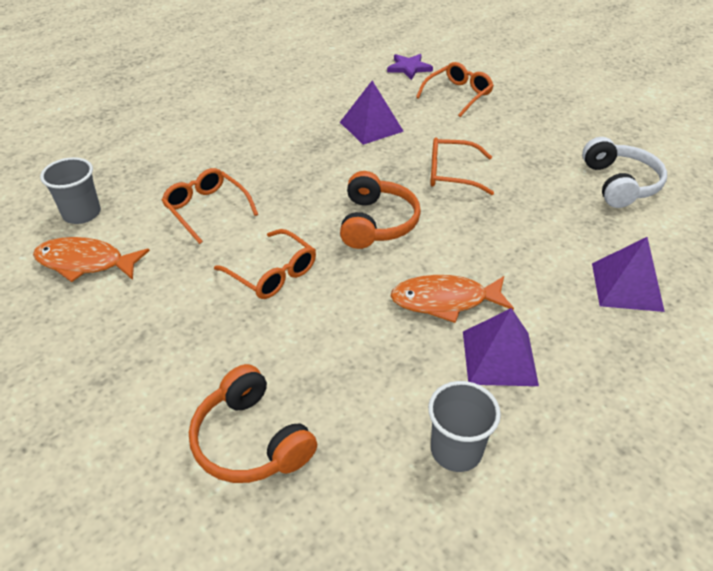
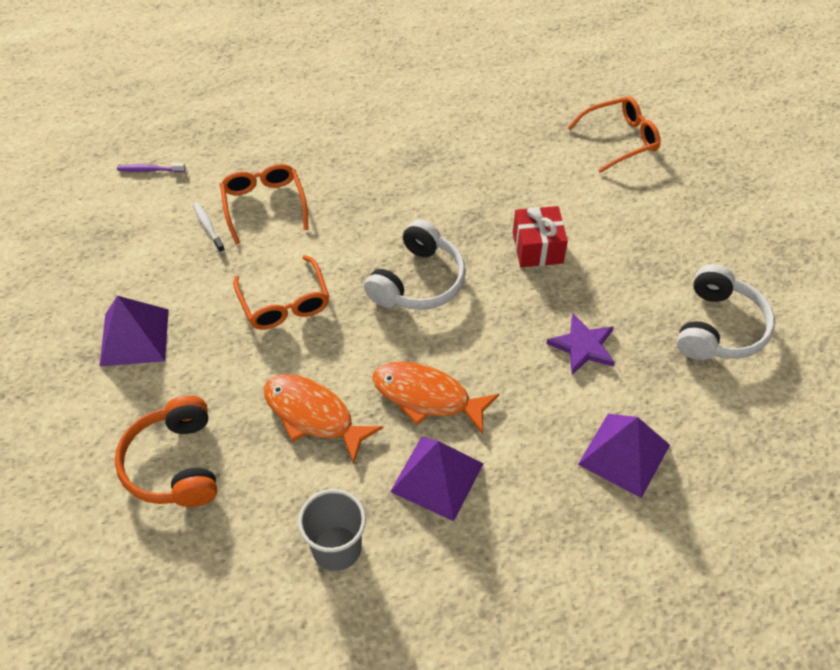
camera: 25 degrees right, 10 degrees up
(82, 214) = (150, 170): grey cup -> purple toothbrush
(85, 262) = (128, 228): orange fish -> orange fish (313, 415)
(164, 239) = (208, 227): none -> white toothbrush
(371, 126) = (491, 153): purple pyramid -> purple pyramid (134, 337)
(376, 223) = (418, 281): orange headphones -> white headphones
(409, 68) = (589, 80): purple star -> purple star (583, 346)
(452, 174) = (537, 248): orange glasses -> red gift

